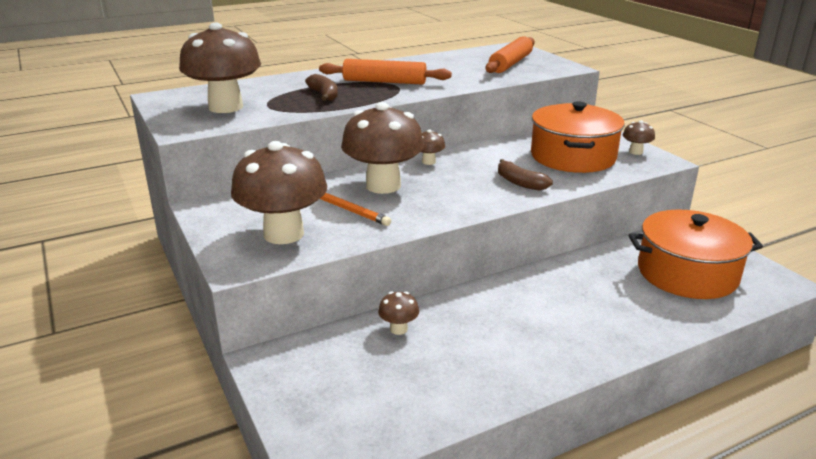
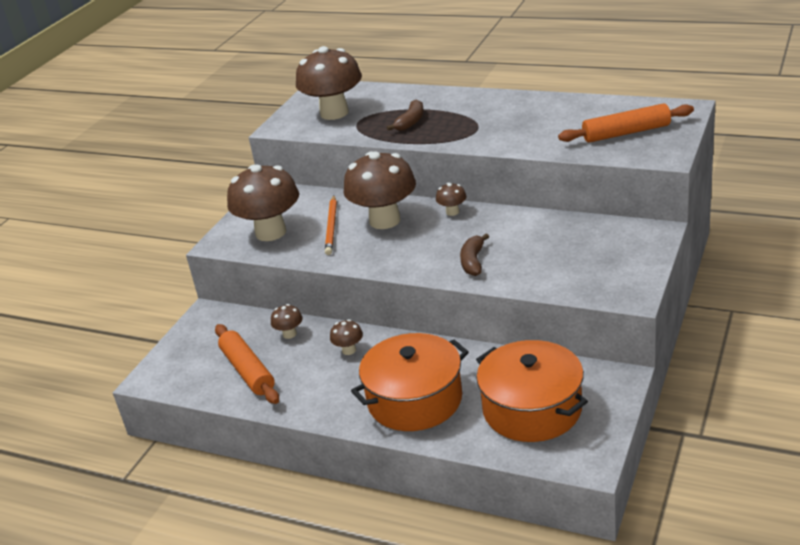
camera: 55 degrees right, 5 degrees up
(384, 82) = (478, 121): orange rolling pin -> orange rolling pin (247, 371)
(573, 157) = (566, 256): orange pot -> orange pot (415, 400)
(636, 152) = (631, 277): brown mushroom -> brown mushroom (349, 350)

